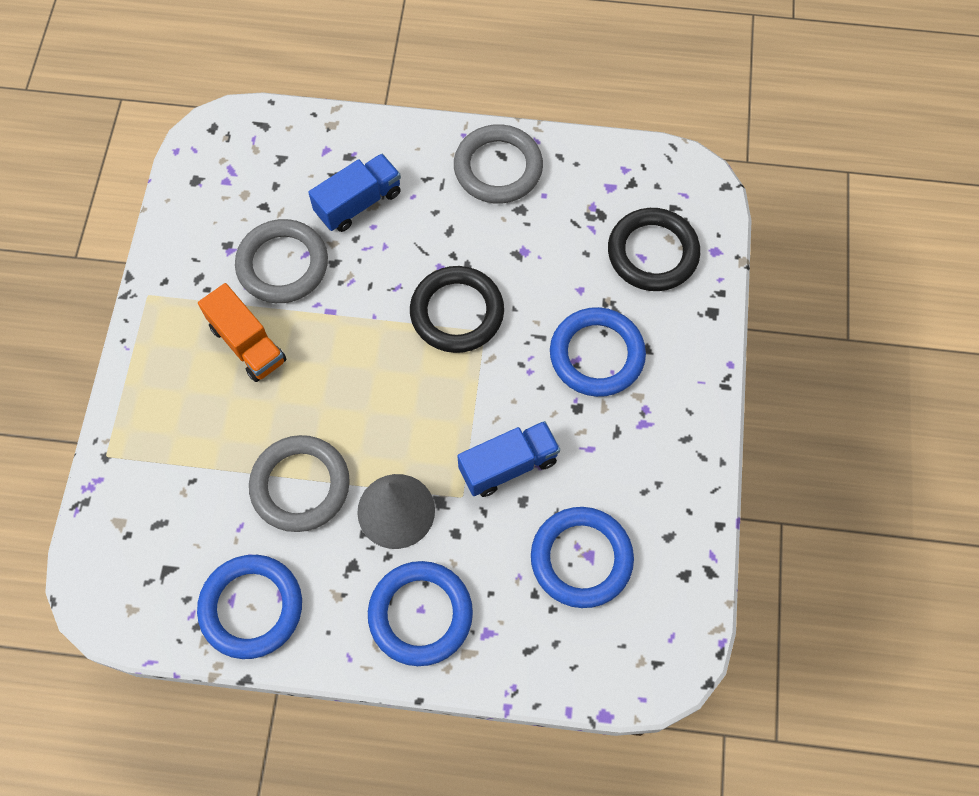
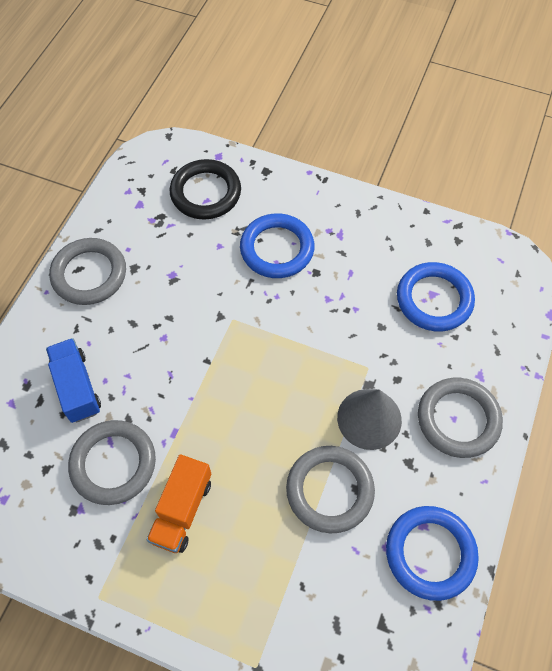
camera: 75 degrees left, 5 degrees down
(248, 344) = (182, 510): orange truck -> orange truck turned 135 degrees clockwise
(420, 614) = (458, 419): blue ring -> grey ring
(457, 312) = (209, 334): black ring -> none
(508, 465) = (350, 329): blue truck -> none

